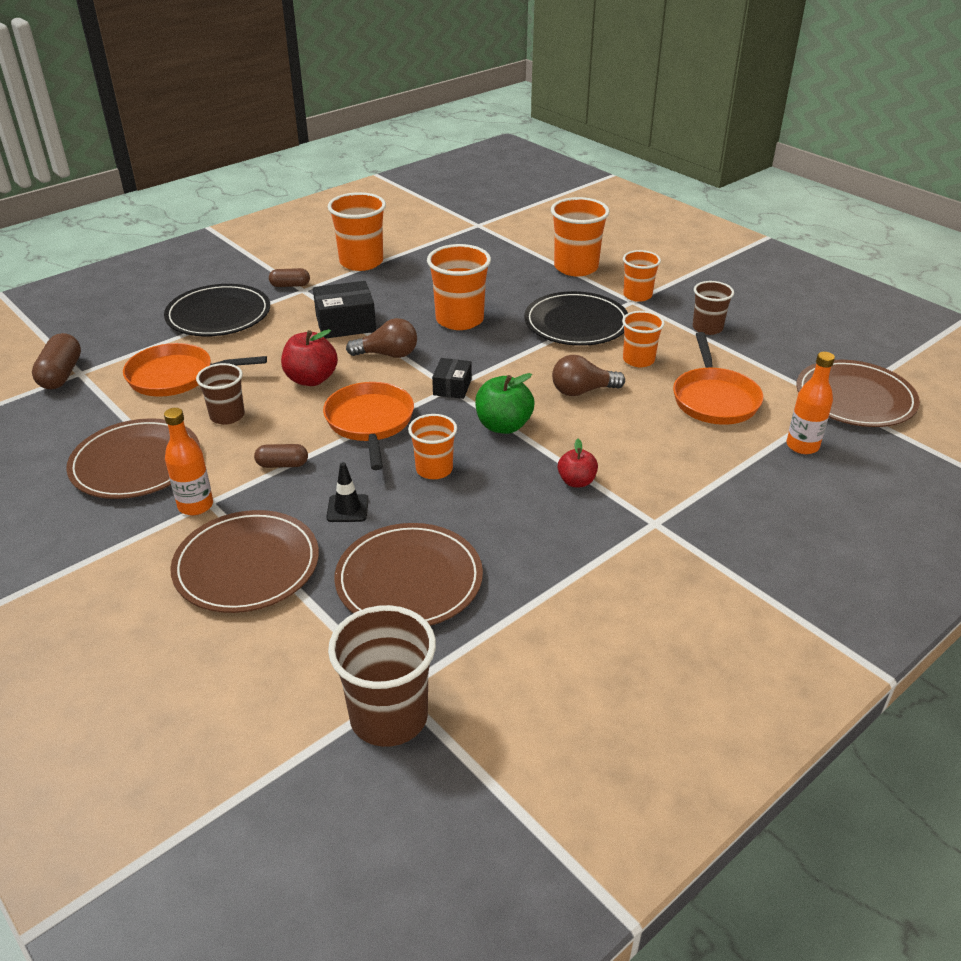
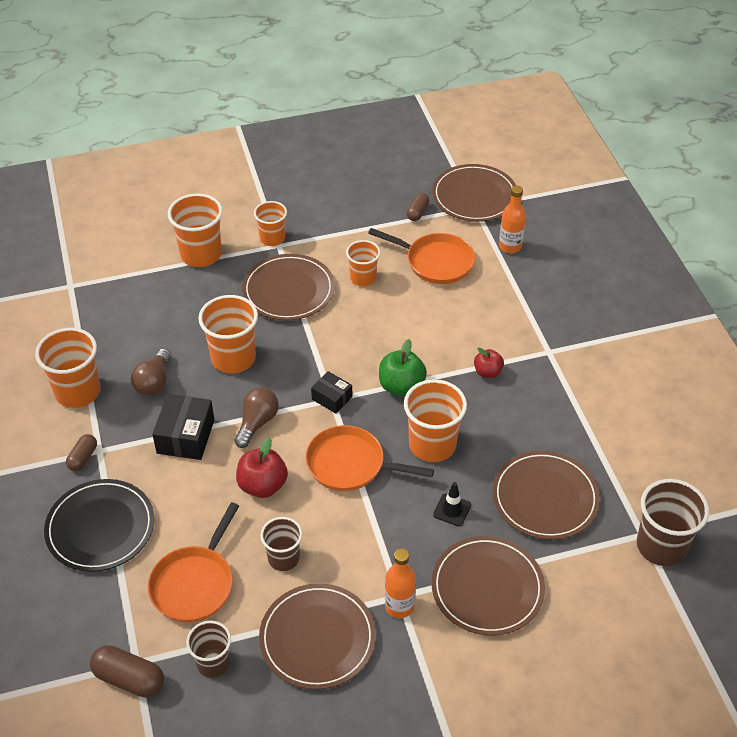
camera: 65 degrees left, 10 degrees up
(282, 464) = (375, 536): brown capsule -> brown capsule (417, 212)
(434, 469) = (432, 445): orange cup -> orange cup, size x1.60
(576, 323) = (288, 290): black plate -> brown plate
(582, 391) = (384, 325): brown light bulb -> brown light bulb (154, 382)
(707, 328) = (345, 223): brown cup -> brown cup (213, 663)

